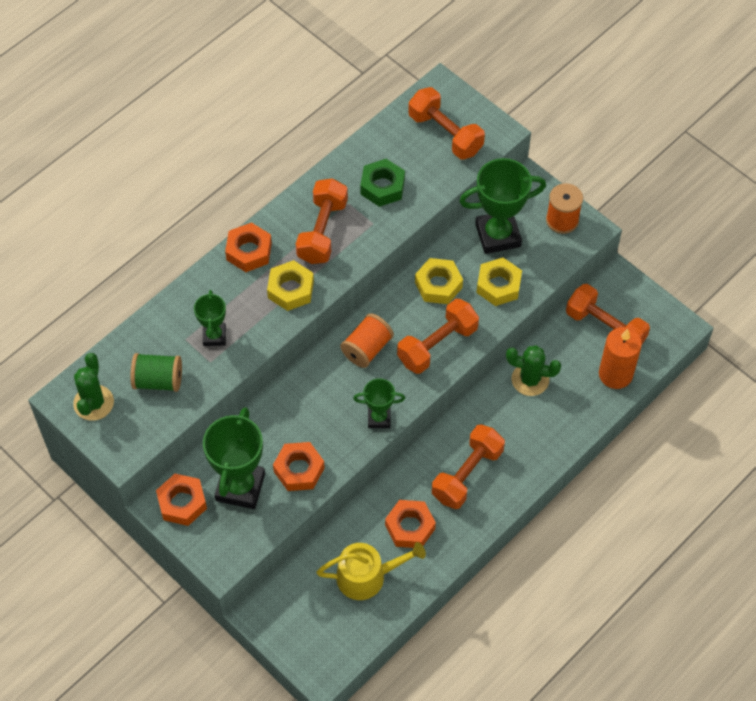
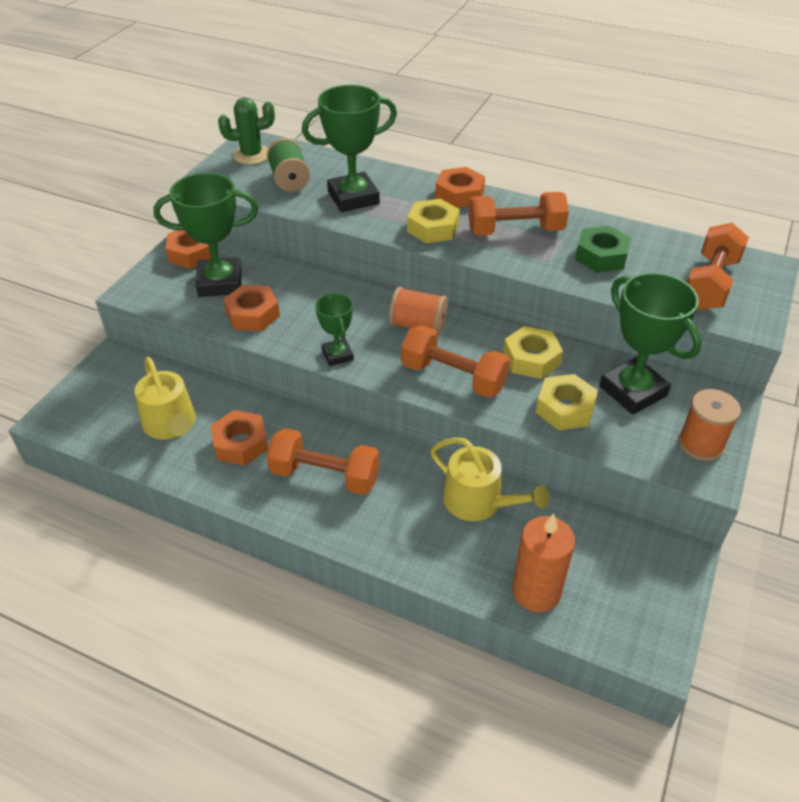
camera: 70 degrees right, 15 degrees down
(214, 336) = (353, 198): green trophy -> green trophy, size x1.80
(530, 379) = (479, 502): green cactus -> yellow watering can
(605, 328) = (598, 561): orange dumbbell -> none

